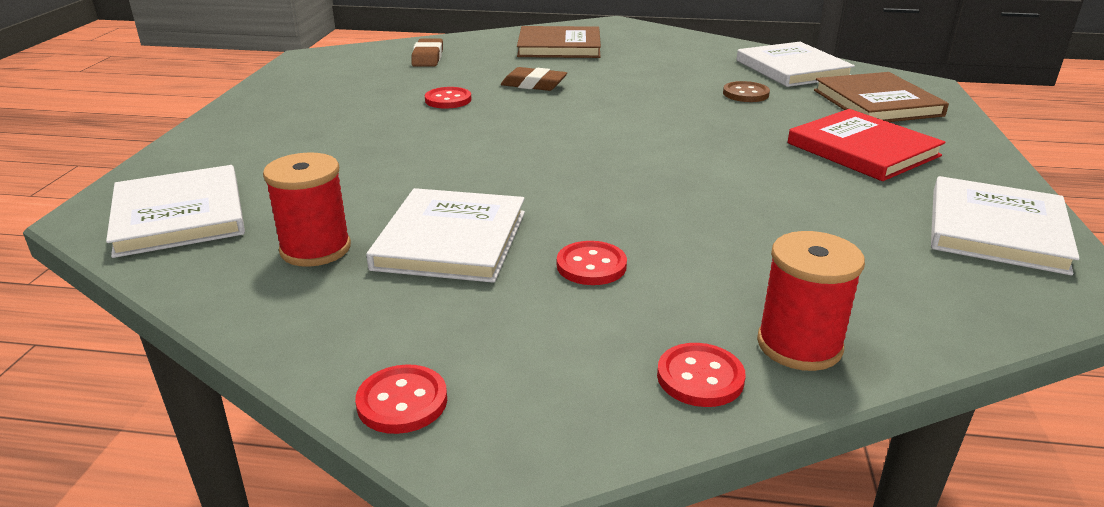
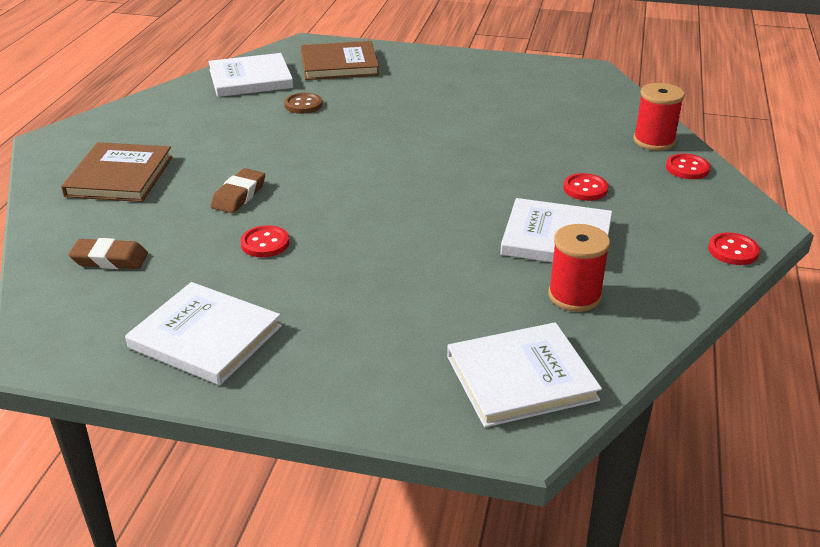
camera: 85 degrees left, 5 degrees up
(862, 149) = (422, 84): red book -> none
(996, 229) = (533, 73): white book -> white book (205, 337)

